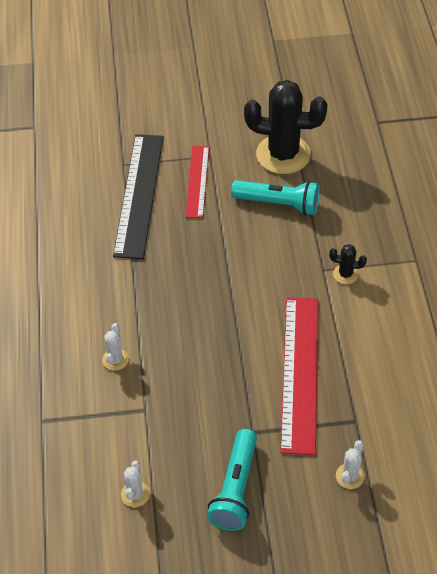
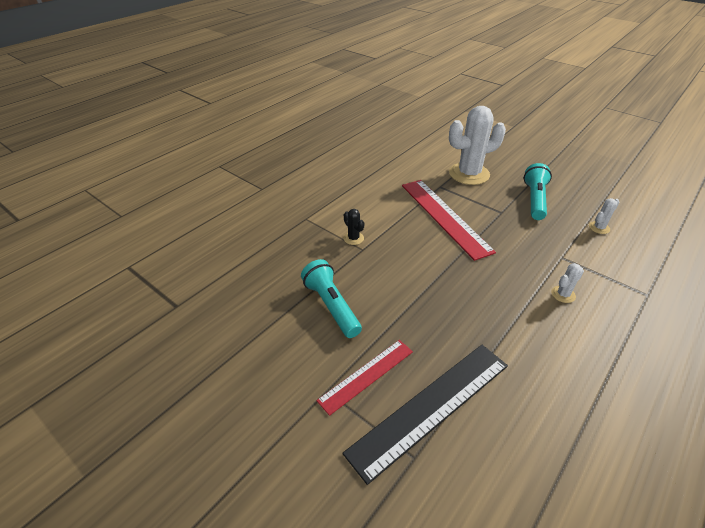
camera: 135 degrees left, 10 degrees down
(235, 488) = (534, 200): turquoise flashlight -> turquoise flashlight turned 45 degrees counterclockwise
(283, 154) = (273, 339): black cactus -> none
(300, 373) = (444, 217): red ruler -> red ruler turned 75 degrees counterclockwise
(350, 476) = (469, 174): white cactus -> white cactus, size x2.34

